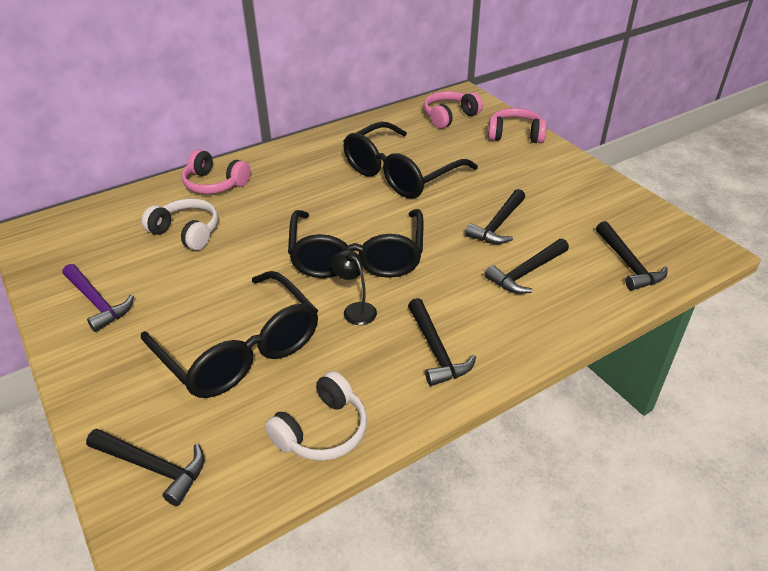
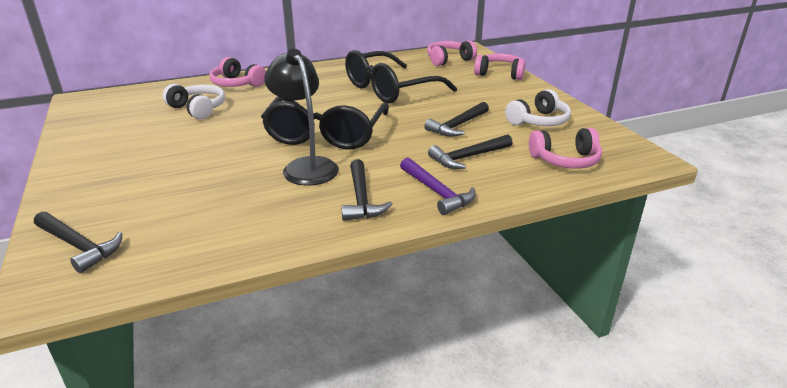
camera: 10 degrees right, 10 degrees down
(97, 302) = (103, 142): purple hammer -> purple hammer (437, 192)
(240, 350) = (196, 181): black glasses -> none
(322, 430) = (232, 239): white headphones -> white headphones (538, 121)
(355, 309) = (306, 166): black lamp -> black lamp, size x1.88
(628, 264) = (565, 160): black hammer -> pink headphones

